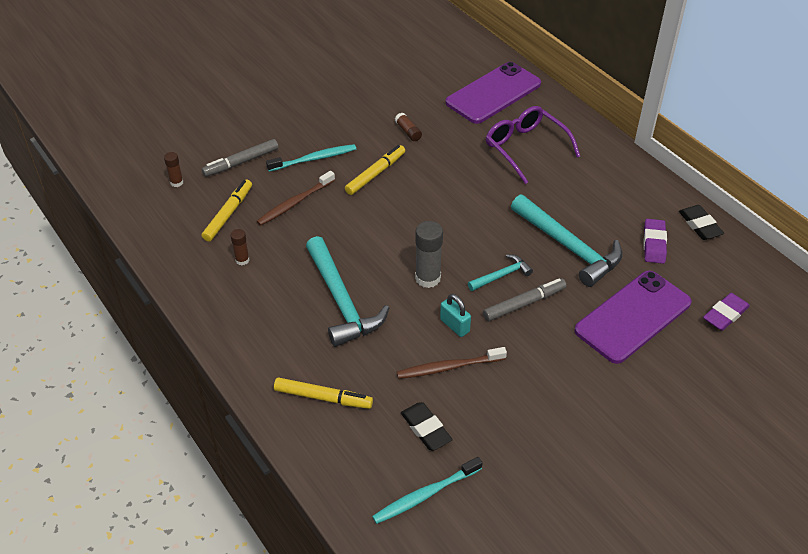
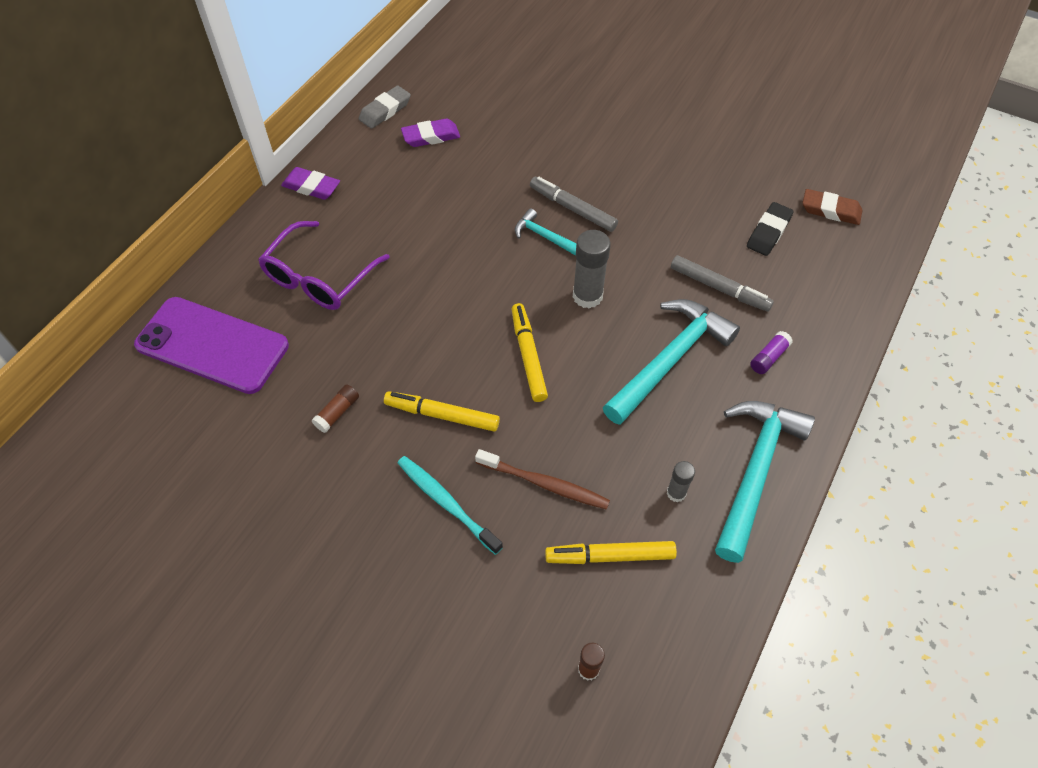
camera: 115 degrees left, 10 degrees up
(241, 162) = (500, 599): grey marker -> grey marker (719, 288)
(242, 260) = (676, 493): brown glue stick -> grey glue stick
(304, 361) = (769, 357): none -> purple glue stick
(323, 397) = (797, 321): yellow marker -> yellow marker (528, 356)
(425, 495) = (830, 210): turquoise toothbrush -> brown eraser
(448, 367) = (690, 240): brown toothbrush -> none
(454, 325) = (636, 252): turquoise padlock -> none
(568, 246) = (471, 197): turquoise hammer -> turquoise hammer (754, 472)
(633, 317) = (539, 131): purple phone -> none
(700, 225) = (385, 111): black eraser -> grey eraser
(725, 315) = (498, 76): purple eraser -> purple eraser (311, 187)

